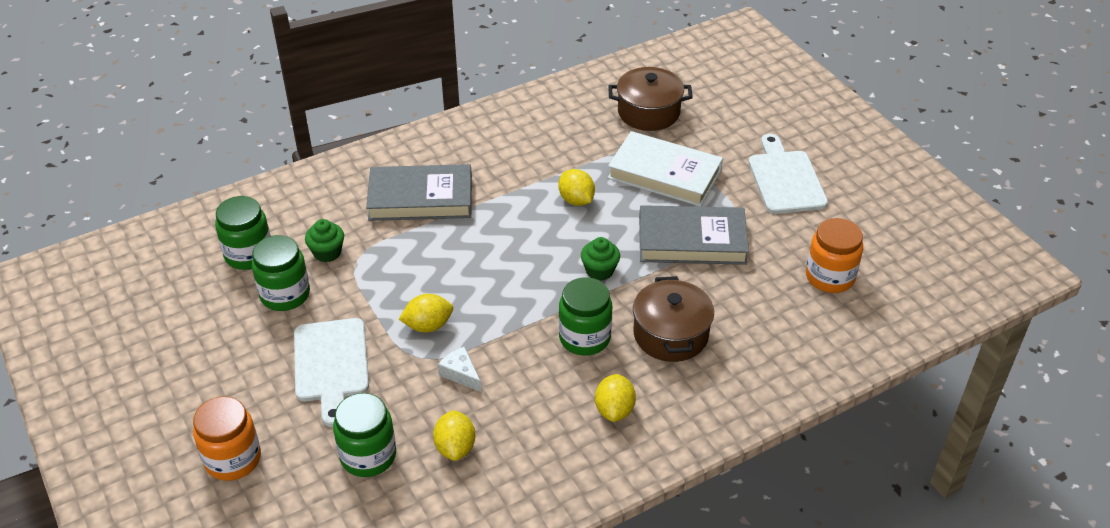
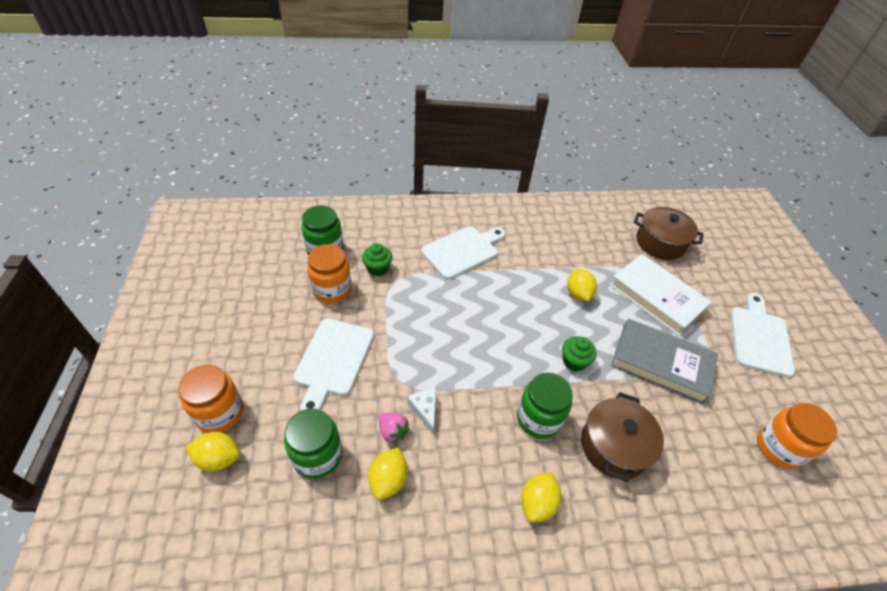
camera: 20 degrees right, 5 degrees up
(285, 294) = (332, 290): green jar -> orange jar
(420, 198) = (462, 251): grey book -> white cutting board
(428, 325) = (420, 356): yellow lemon -> yellow lemon (218, 458)
(436, 405) = (392, 431): none -> pink strawberry

